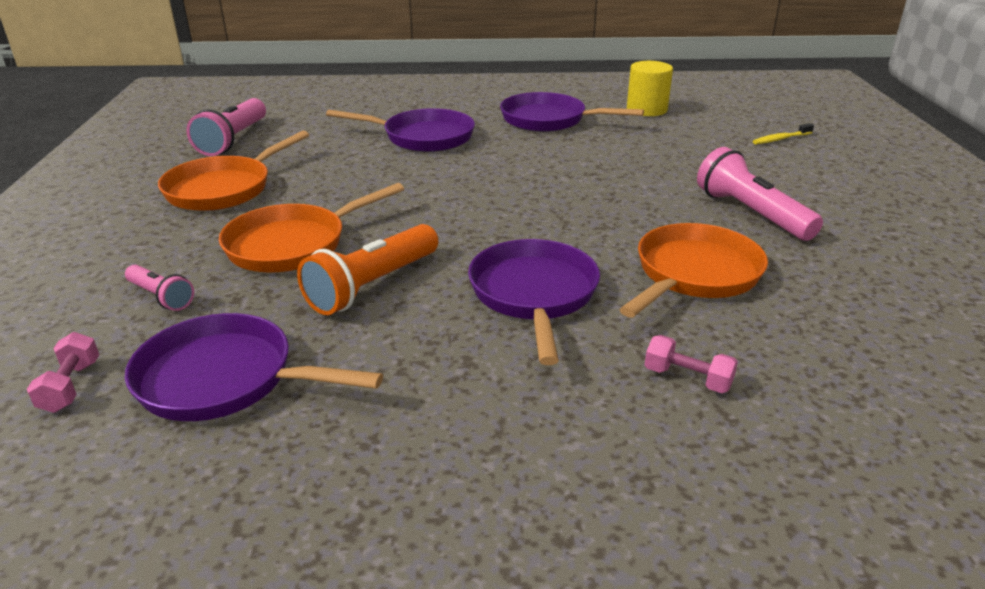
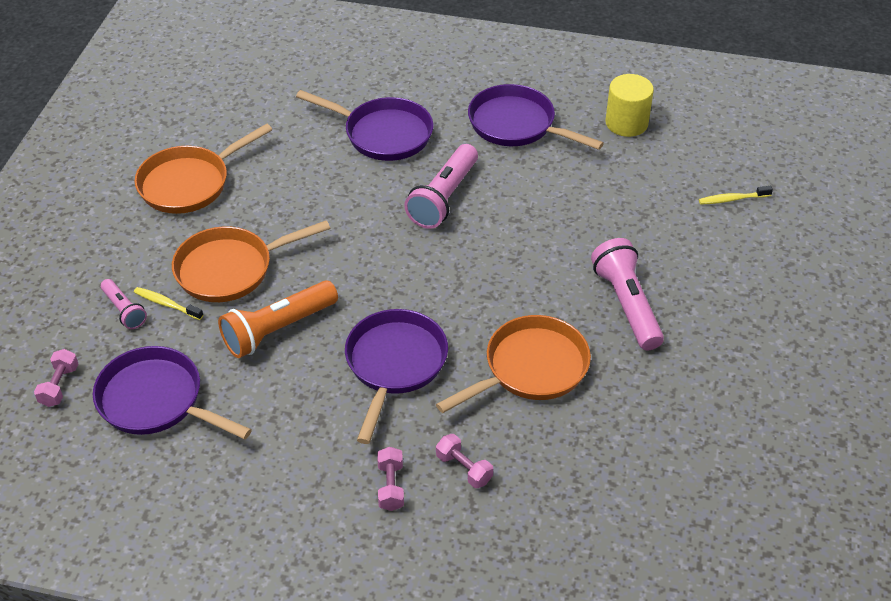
camera: 15 degrees right, 15 degrees up
(218, 283) = (166, 304): none -> yellow toothbrush
(233, 140) = (209, 108): pink flashlight -> pink flashlight (443, 198)
(604, 416) = (391, 486): none -> pink dumbbell

